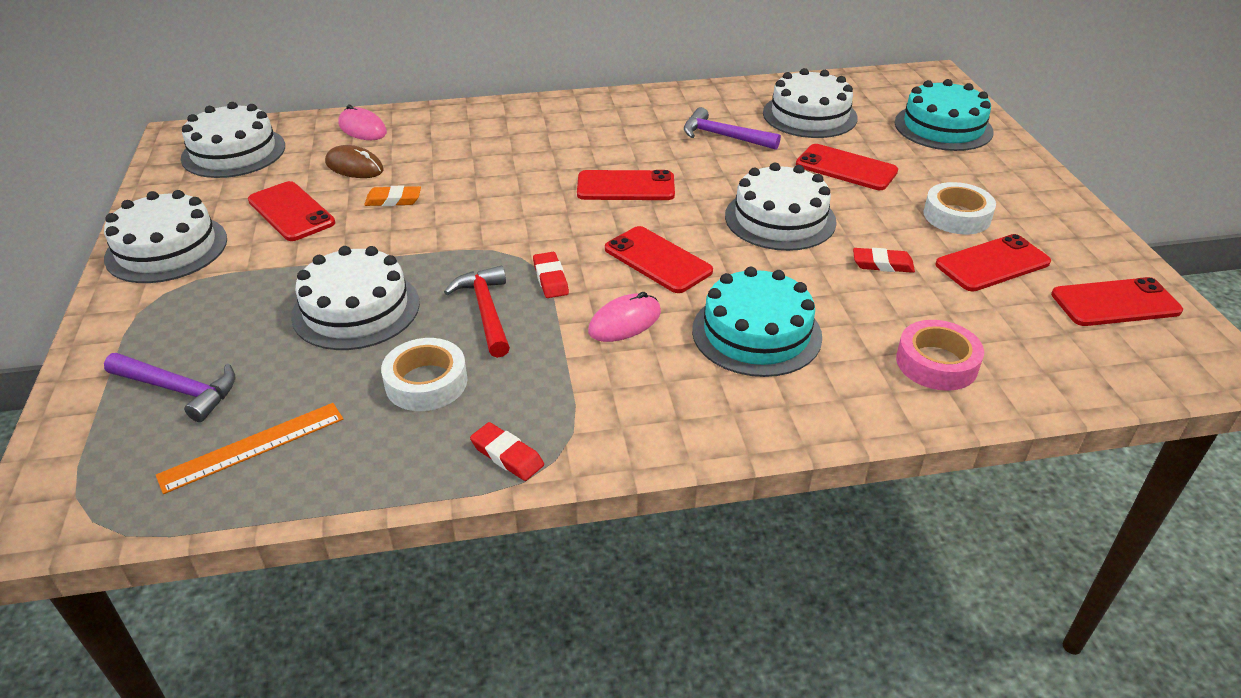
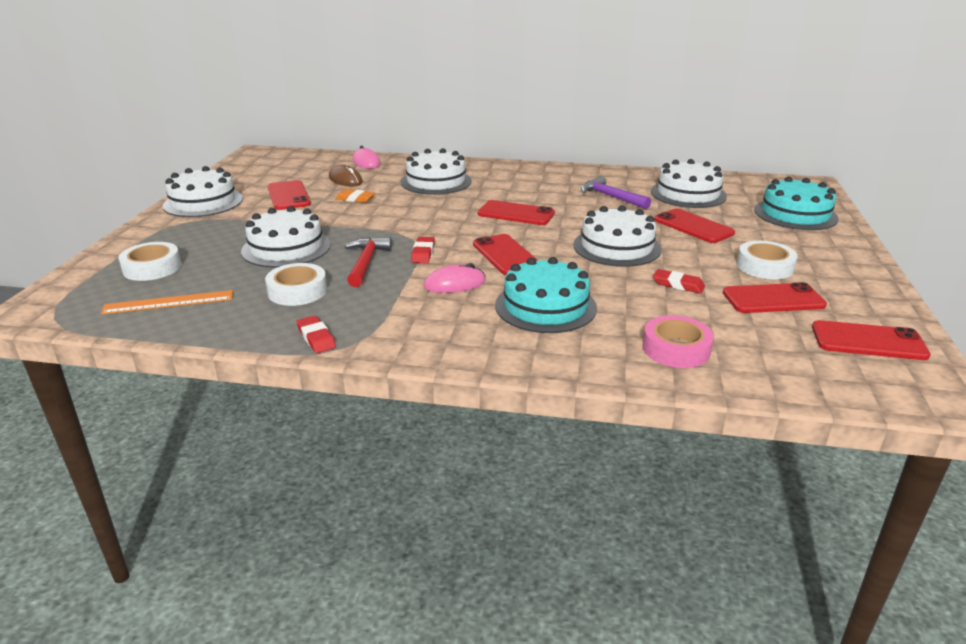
camera: 20 degrees right, 10 degrees down
(178, 390) = (152, 268): purple hammer -> white tape
(233, 152) = (280, 163): white cake -> white cake (436, 181)

